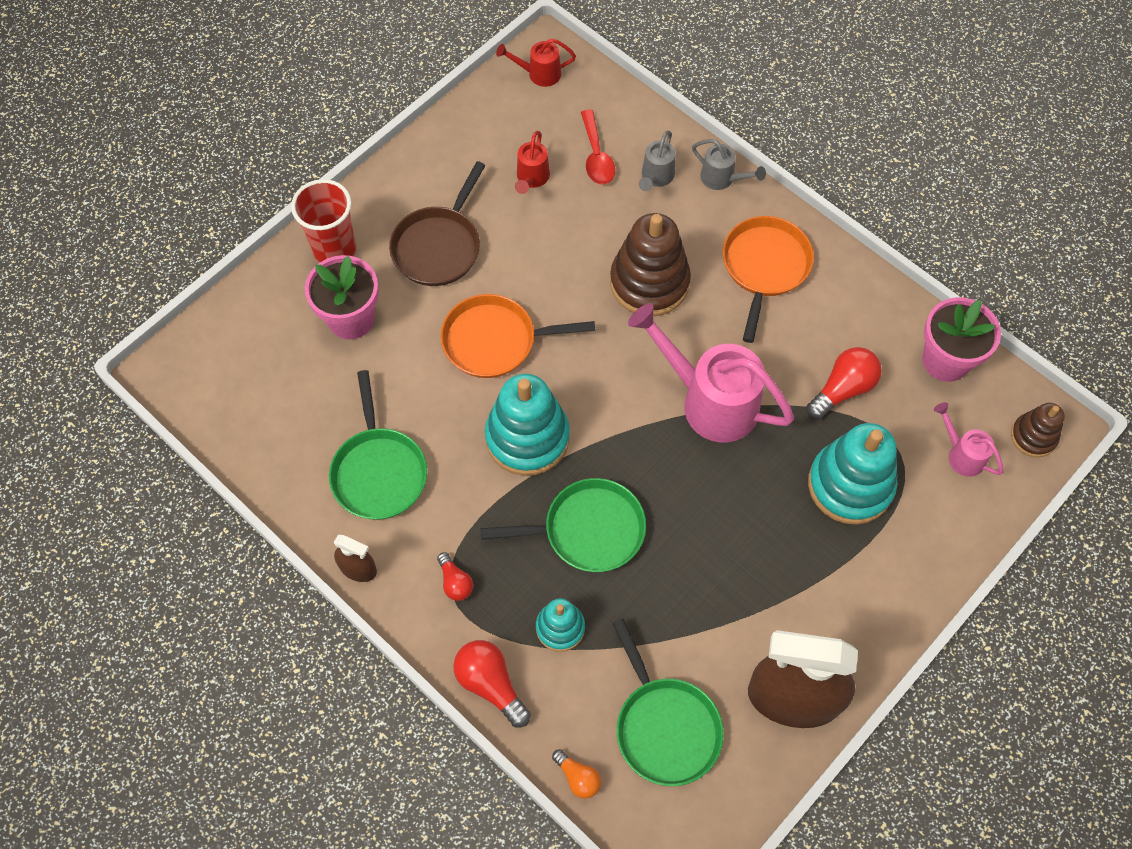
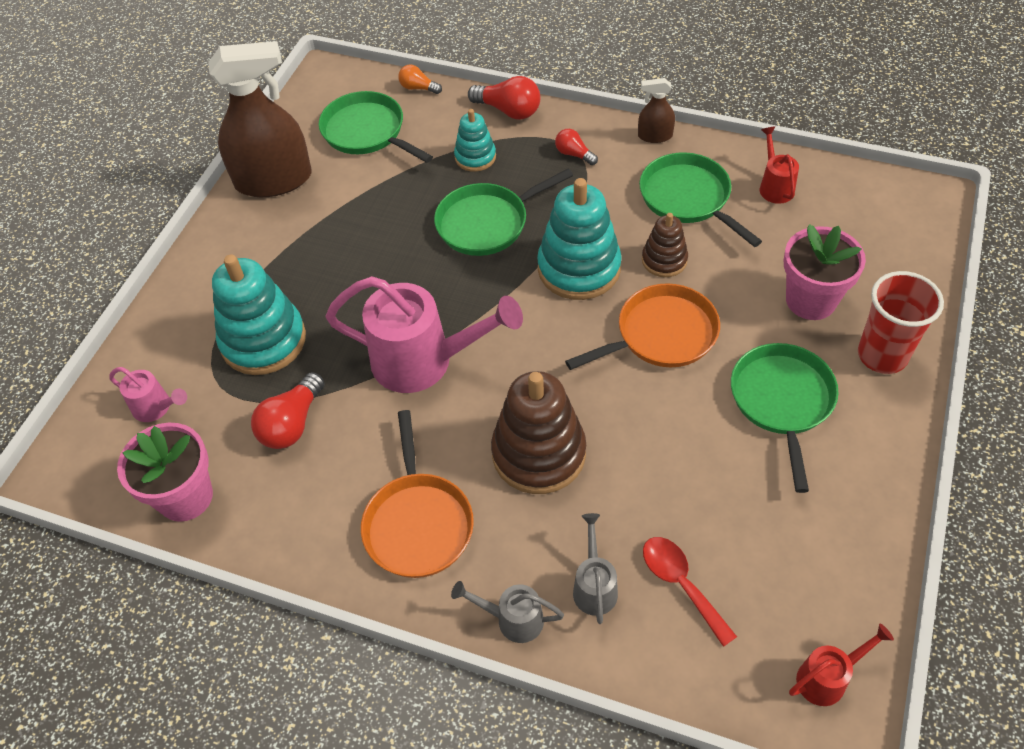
camera: 160 degrees right, 10 degrees down
(439, 246) = (782, 401): brown pan -> green pan
(532, 178) = (738, 521): red watering can -> red watering can (775, 186)
(1033, 436) = (81, 453): brown stacking toy -> brown stacking toy (664, 260)

